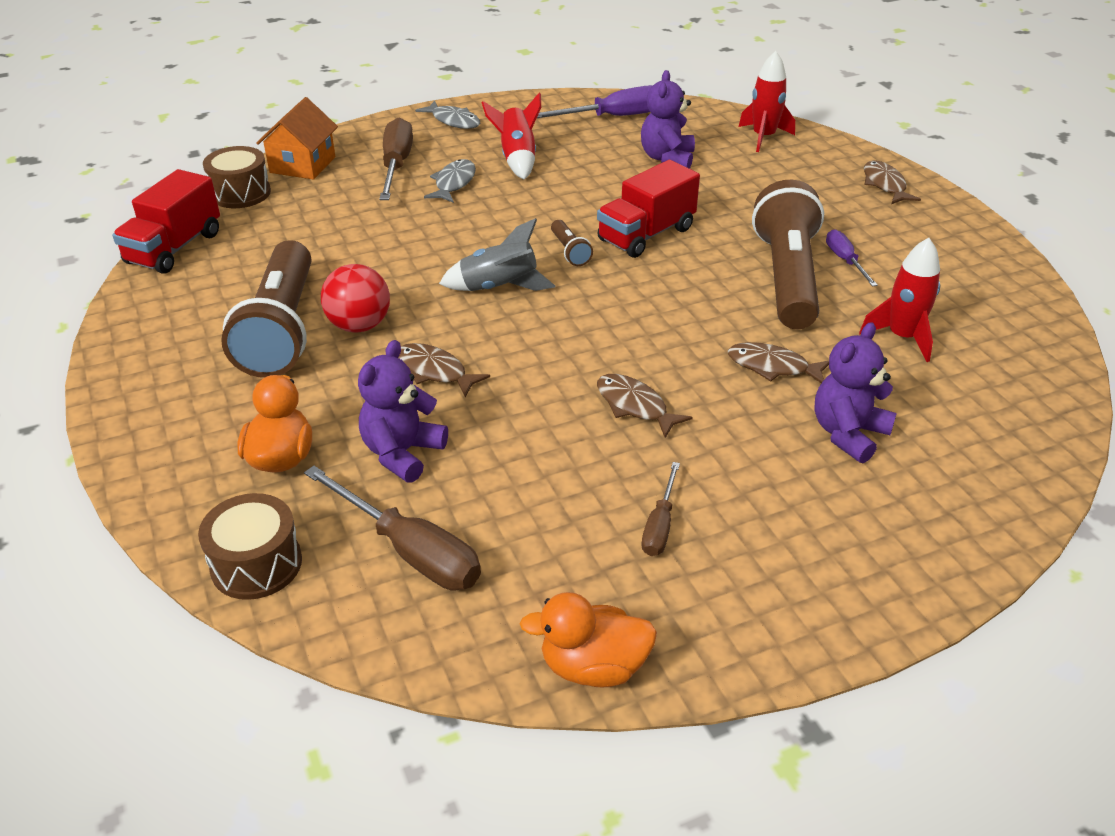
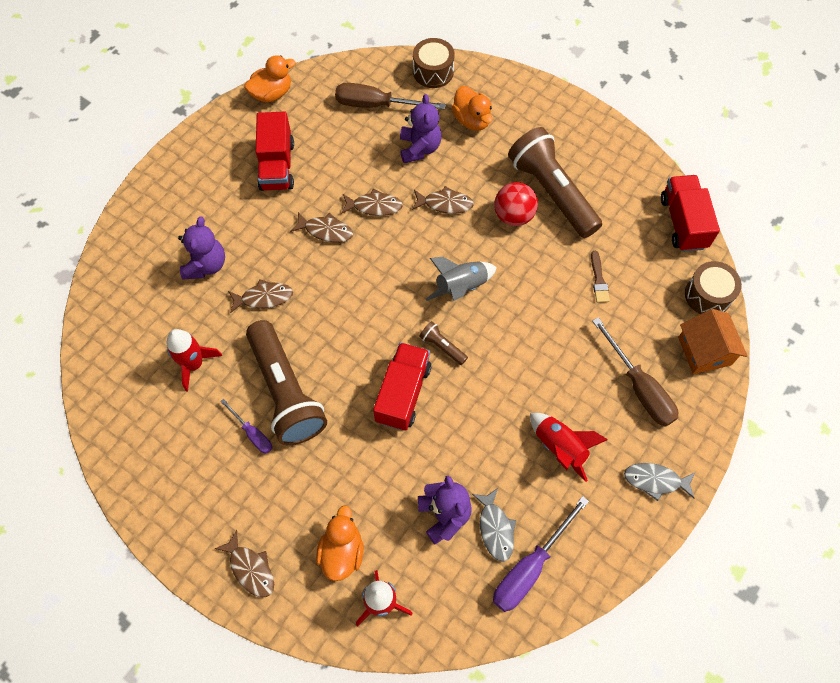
camera: 150 degrees right, 25 degrees up
(334, 240) = (599, 280): none -> brown brush
(454, 183) = (579, 386): grey fish -> grey fish (495, 529)
(539, 407) = (374, 206): none -> brown fish
(659, 525) = (277, 165): brown screwdriver -> red truck
(784, 168) = (342, 552): none -> orange duck

